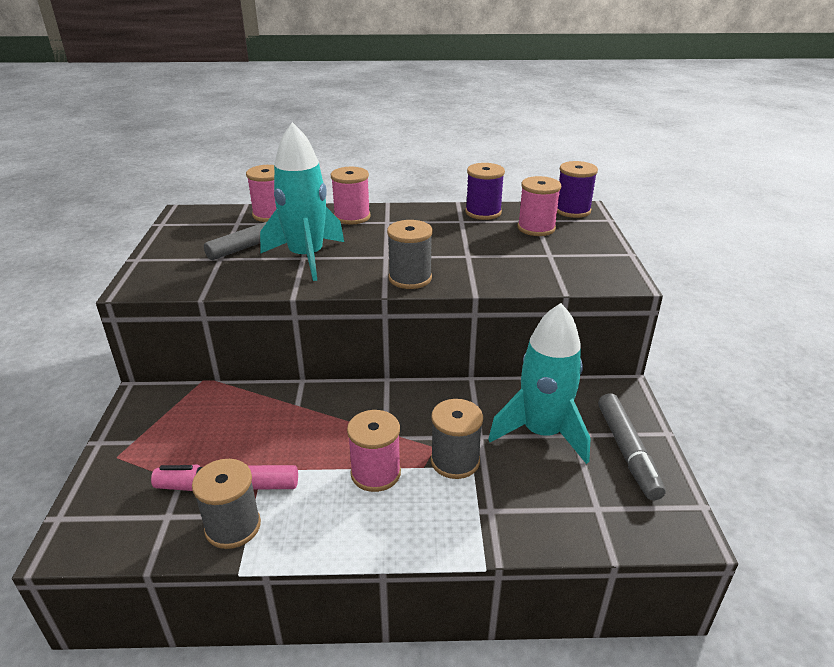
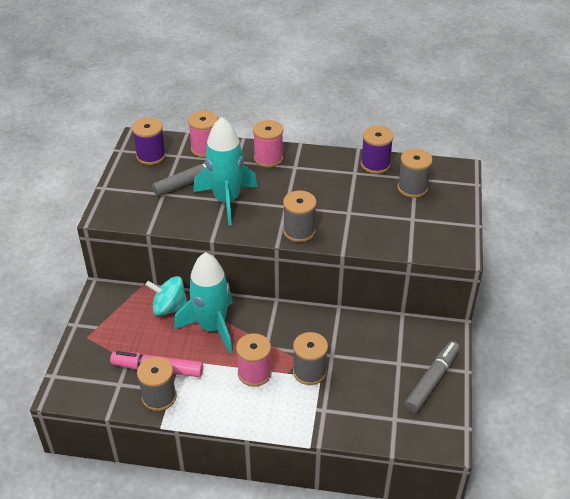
camera: 10 degrees right, 10 degrees up
(240, 406) = (169, 308): none -> turquoise spinning top
(536, 228) = (412, 188): pink spool -> grey spool
(542, 433) = (376, 358): turquoise rocket -> turquoise rocket (212, 327)
(572, 210) = (450, 170): purple spool -> purple spool (151, 156)
(627, 451) = (431, 381): grey marker -> grey marker turned 150 degrees counterclockwise

